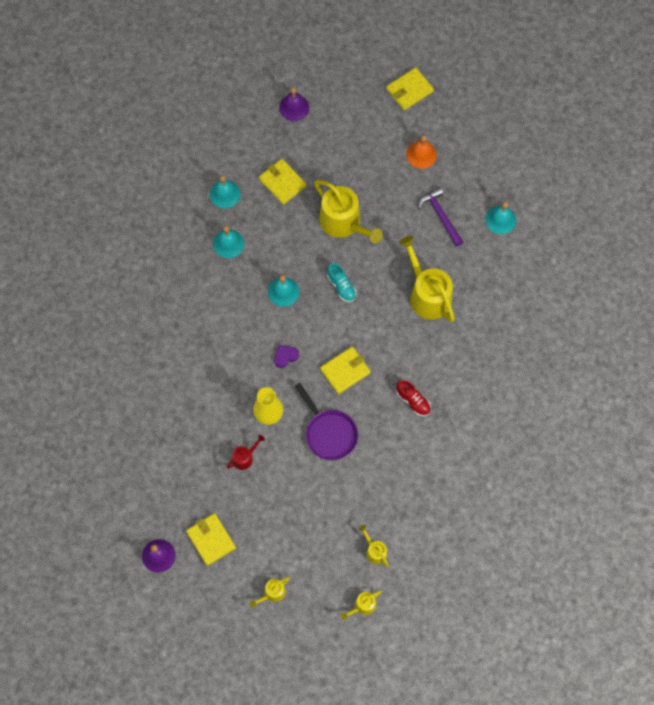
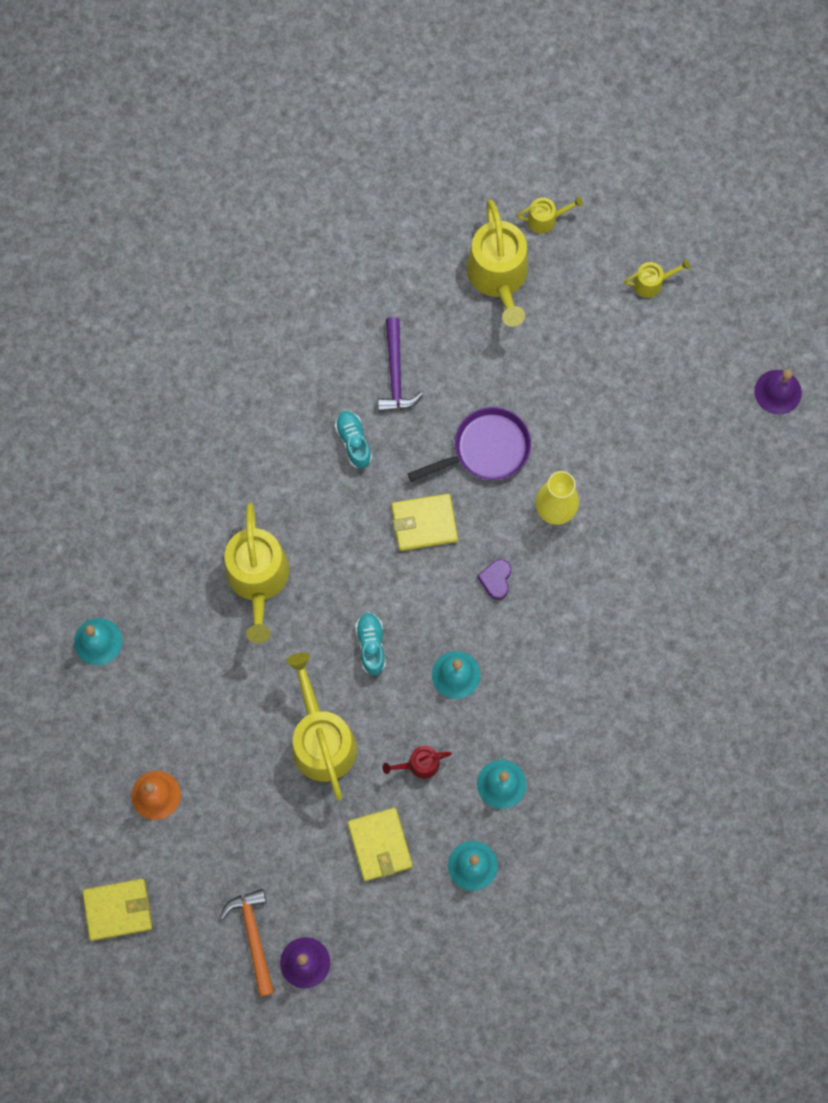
camera: 155 degrees left, 5 degrees up
(211, 540) = (702, 381): yellow wallet -> none
(244, 458) = (612, 467): red watering can -> red watering can (419, 764)
(285, 356) = (496, 580): purple heart -> purple heart turned 105 degrees clockwise
(329, 108) = (253, 936): none -> orange hammer
(329, 433) = (486, 449): purple pan -> purple pan turned 75 degrees clockwise
(375, 551) = (498, 276): yellow watering can -> yellow watering can, size x2.11
(413, 401) = (353, 442): red shoe -> turquoise shoe
(441, 216) = (178, 686): purple hammer -> purple hammer (395, 374)

